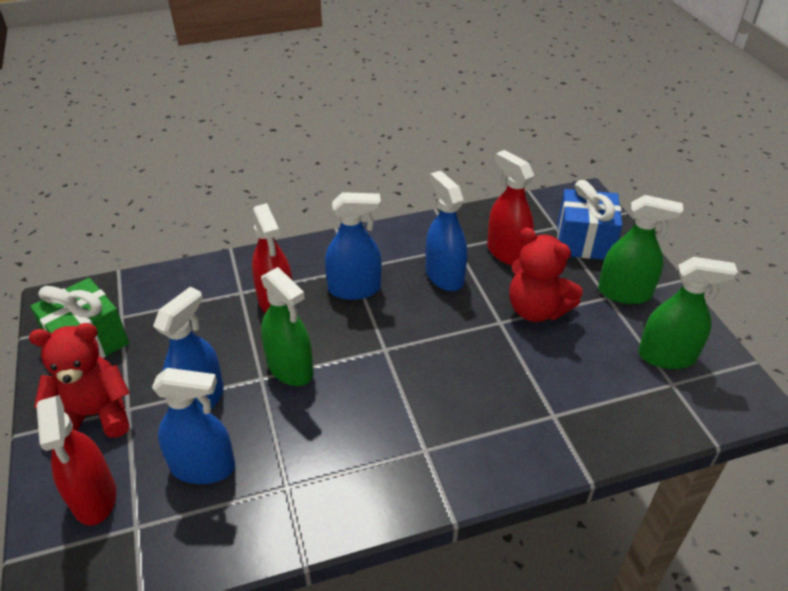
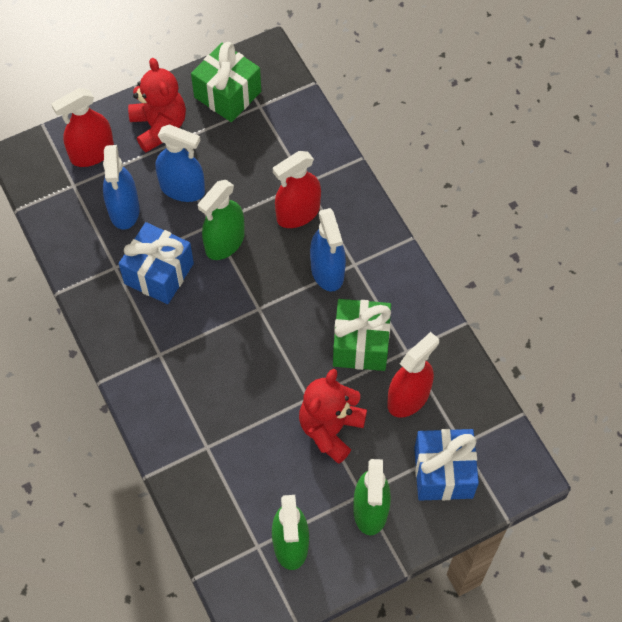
camera: 80 degrees right, 20 degrees up
(311, 438) = (159, 273): none -> blue gift
(444, 276) = (360, 344): blue spray bottle -> green gift

